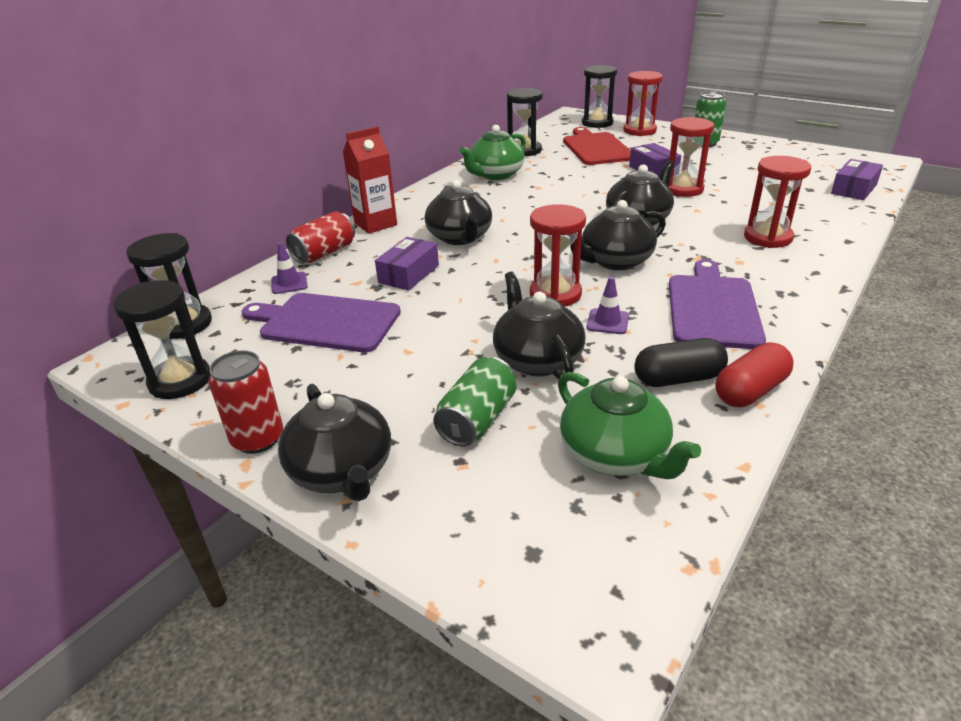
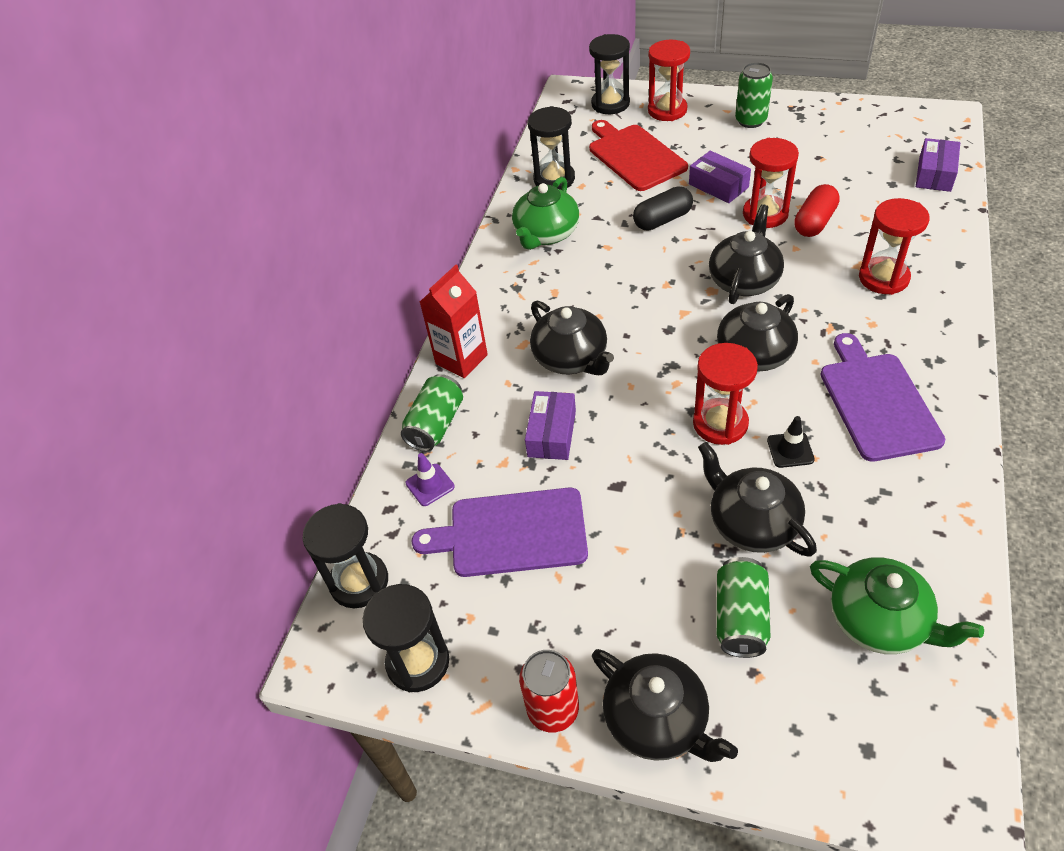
camera: 15 degrees left, 15 degrees up
(324, 253) = (436, 425): red can -> green can
(607, 322) = (790, 450): purple traffic cone -> black traffic cone
(678, 379) = (888, 509): black capsule -> black capsule (662, 220)
(750, 391) = (955, 506): red capsule -> red capsule (814, 222)

